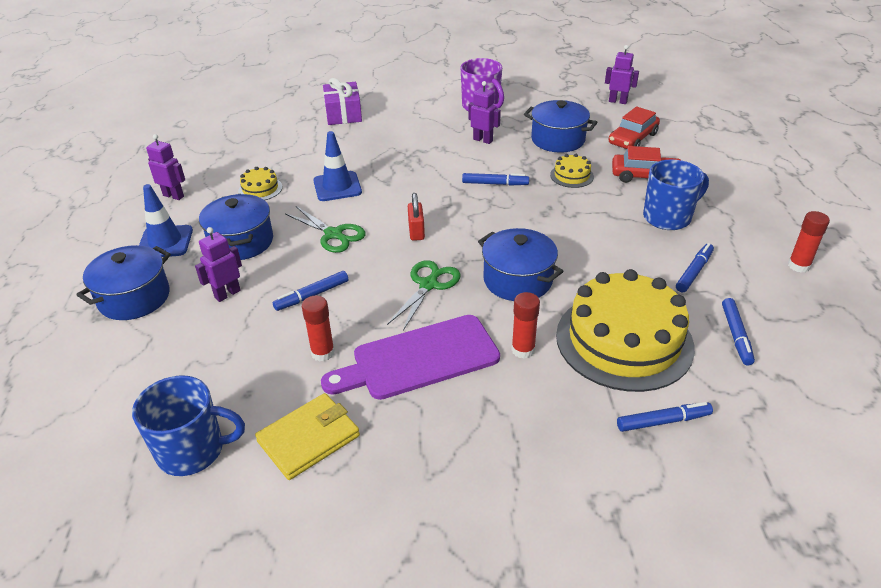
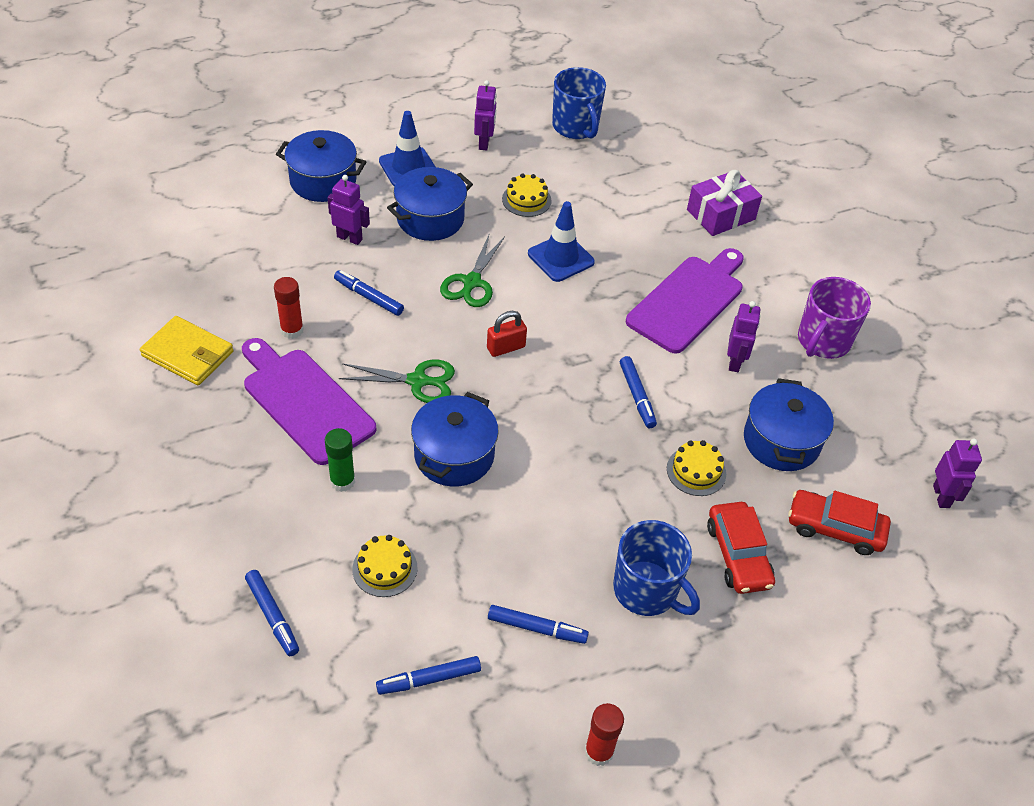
camera: 65 degrees right, 10 degrees up
(192, 450) = (159, 288): blue mug -> blue mug (576, 127)
(417, 144) = (688, 301): none -> purple cutting board
(523, 350) = (342, 481): red glue stick -> green glue stick
(624, 340) = (385, 568): yellow cake -> yellow cake, size x0.42

